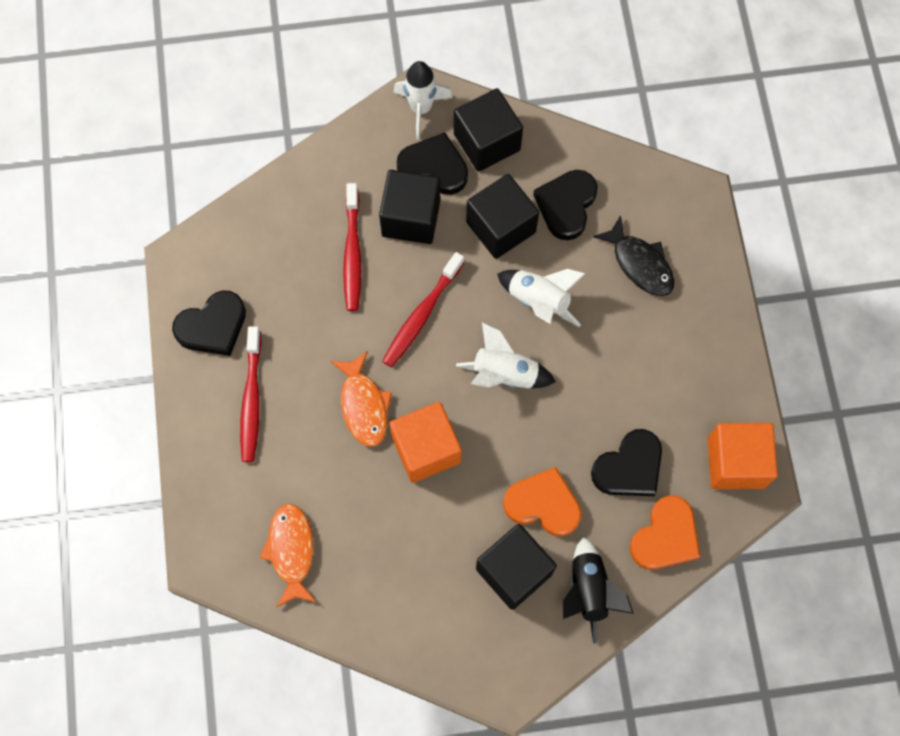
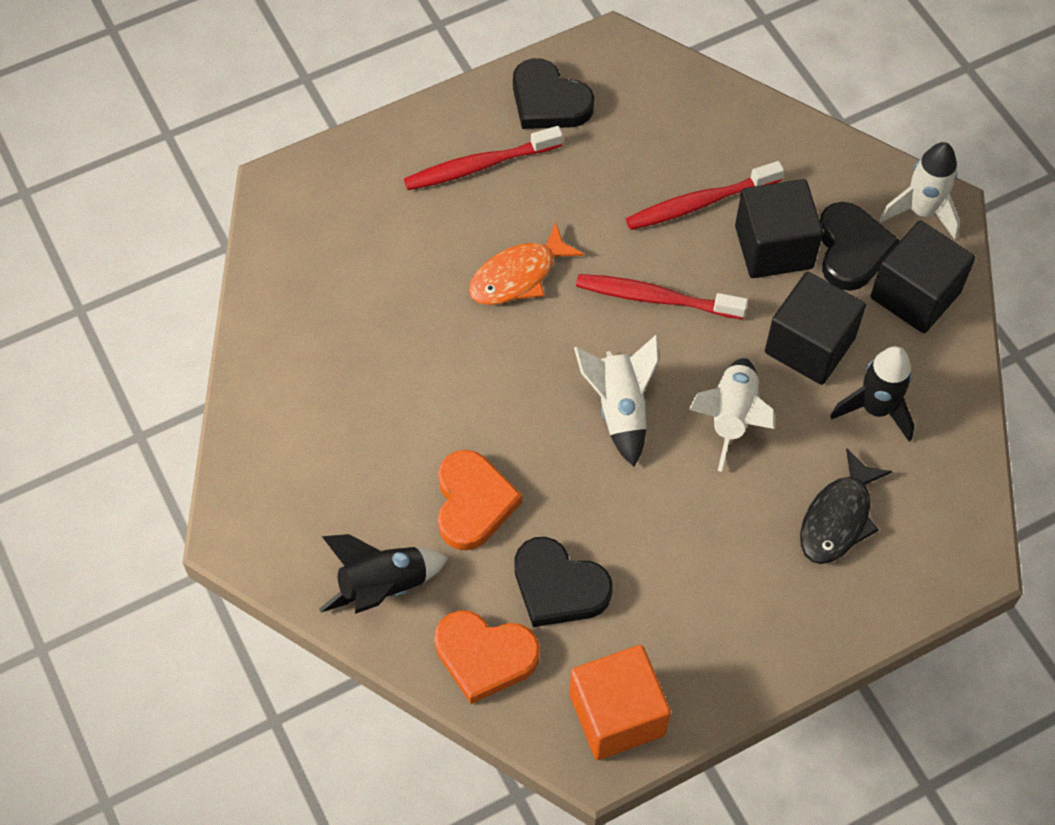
camera: 70 degrees right, 10 degrees down
(291, 551) = (320, 262): orange fish -> none
(426, 449) = (491, 356): orange cube -> none
(514, 571) = (378, 496): black cube -> none
(566, 205) = (875, 409): black heart -> black rocket

